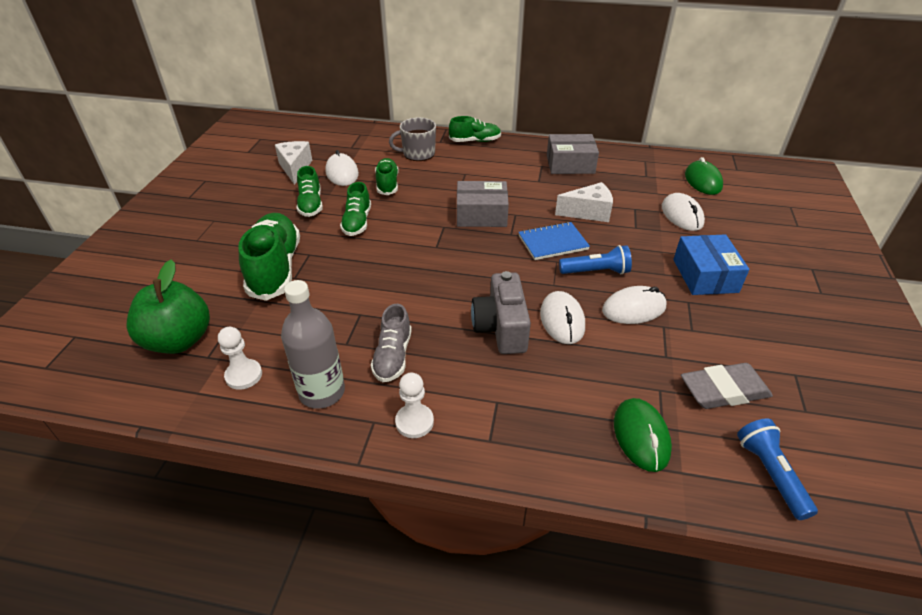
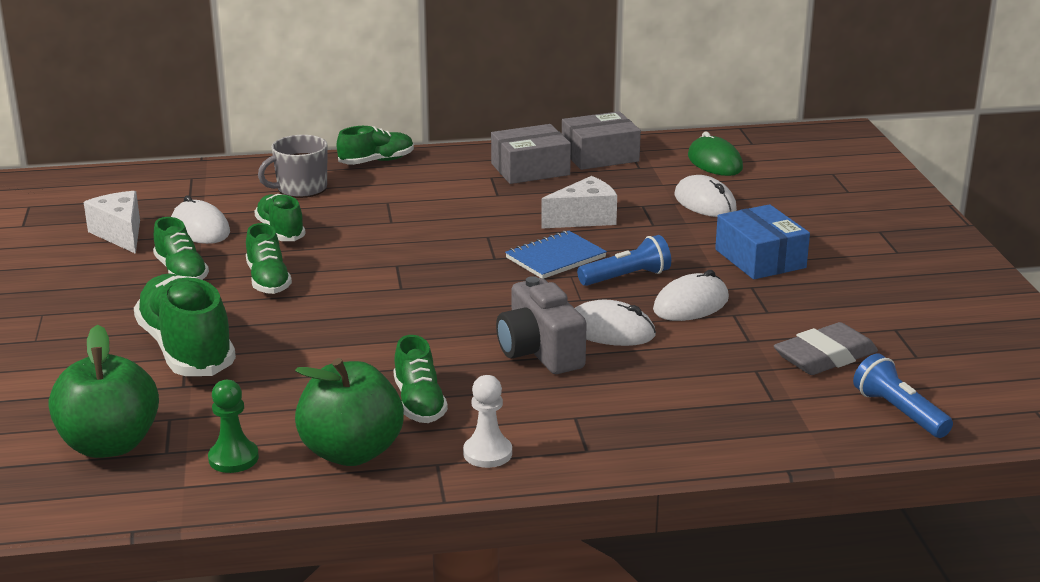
camera: 20 degrees left, 15 degrees down
(244, 375) = (233, 458): white pawn -> green pawn
(322, 392) = (351, 452): grey bottle -> green apple
(393, 356) = (419, 403): grey shoe -> green shoe
(481, 215) = (441, 244): grey box -> grey box (600, 156)
(562, 320) = (610, 331): white mouse -> white mouse turned 45 degrees counterclockwise
(641, 436) = (753, 411): green mouse -> none

